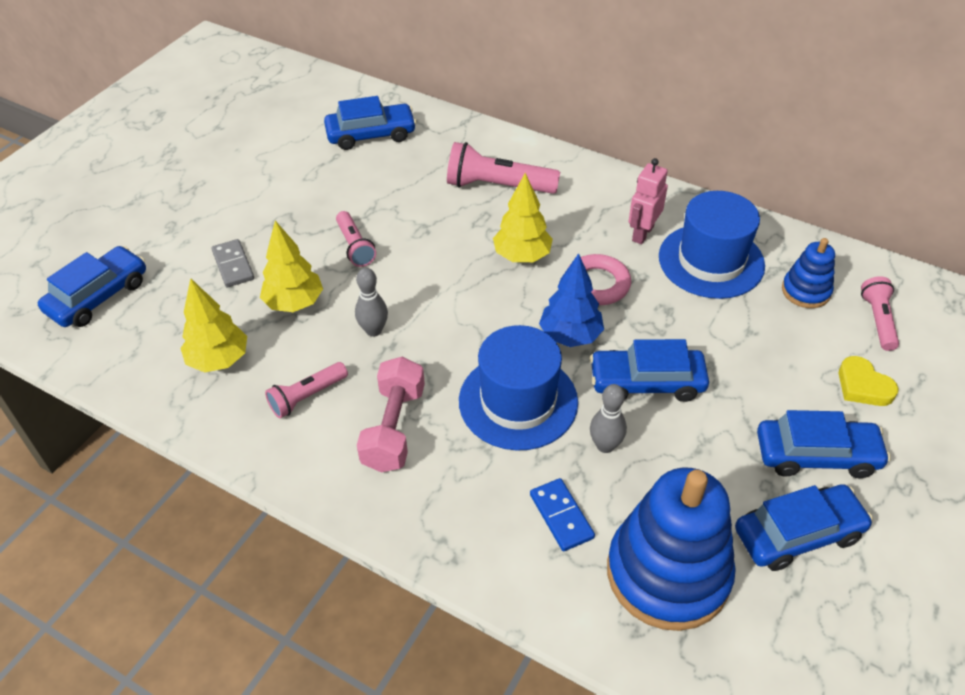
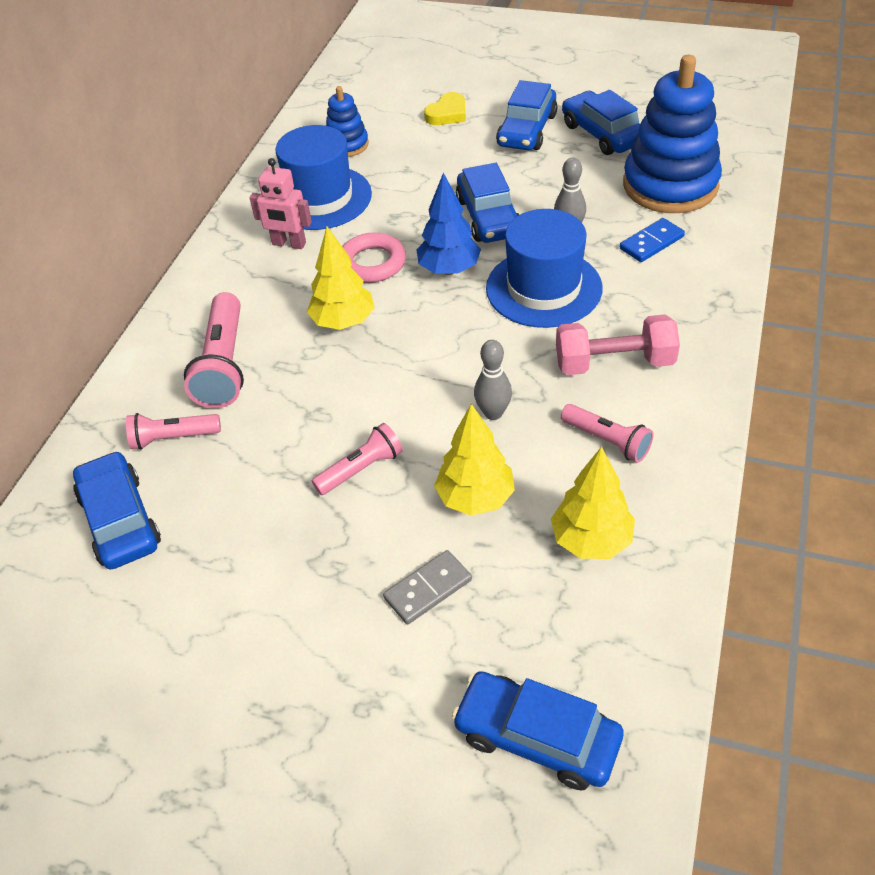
camera: 100 degrees left, 0 degrees up
(816, 455) = (526, 130): blue car -> blue car turned 150 degrees counterclockwise
(878, 320) = (372, 110): pink flashlight -> pink flashlight (173, 438)

